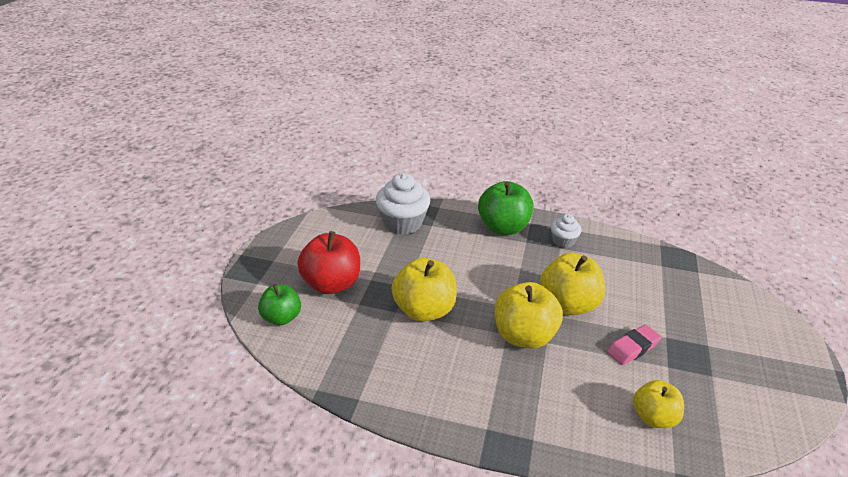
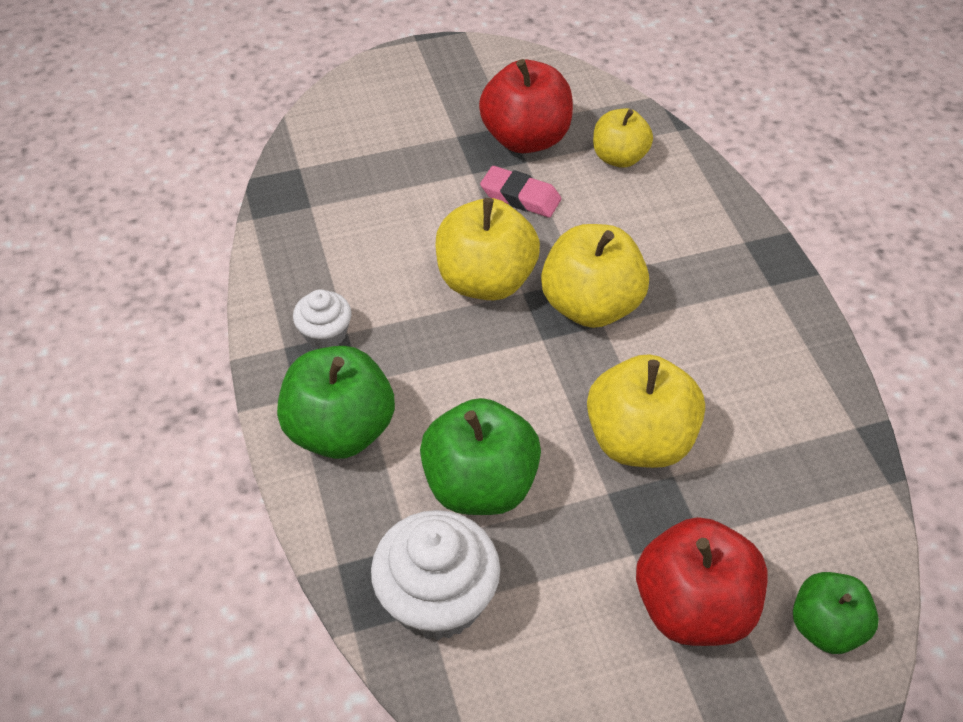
camera: 120 degrees left, 15 degrees up
(443, 252) = (480, 485): none -> green apple
(694, 377) = (526, 138): none -> red apple

